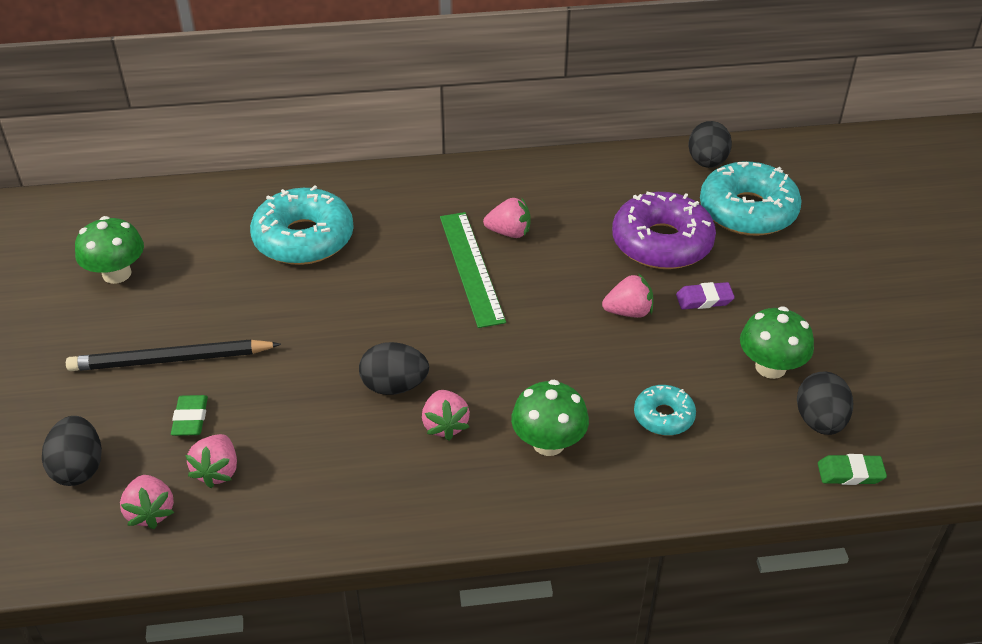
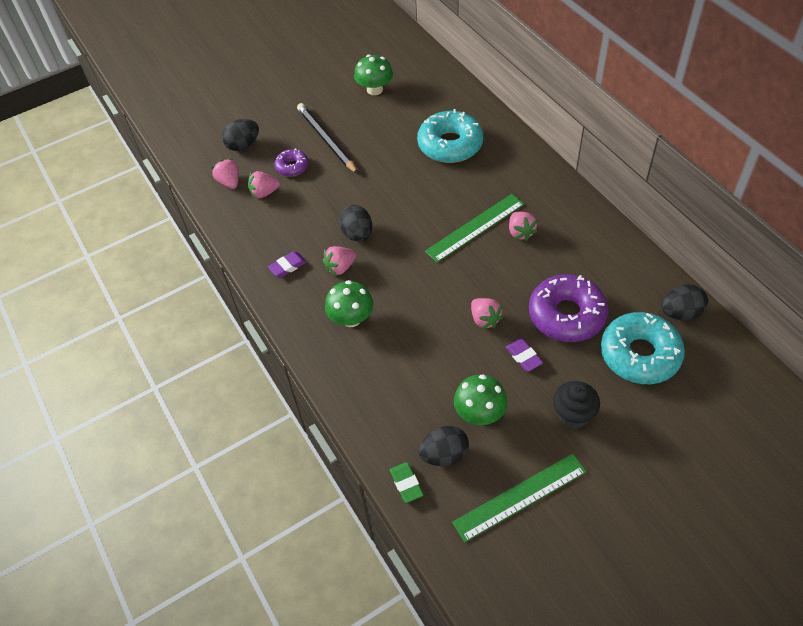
camera: 70 degrees right, 10 degrees up
(151, 512) = (229, 182): pink strawberry -> pink strawberry turned 105 degrees clockwise
(190, 419) = (292, 167): green eraser -> purple donut
(399, 487) = (288, 266): none -> purple eraser
(663, 416) = (402, 367): turquoise donut -> none
(806, 290) = (573, 414): none -> black cupcake
(903, 374) = (520, 497): none -> green ruler

